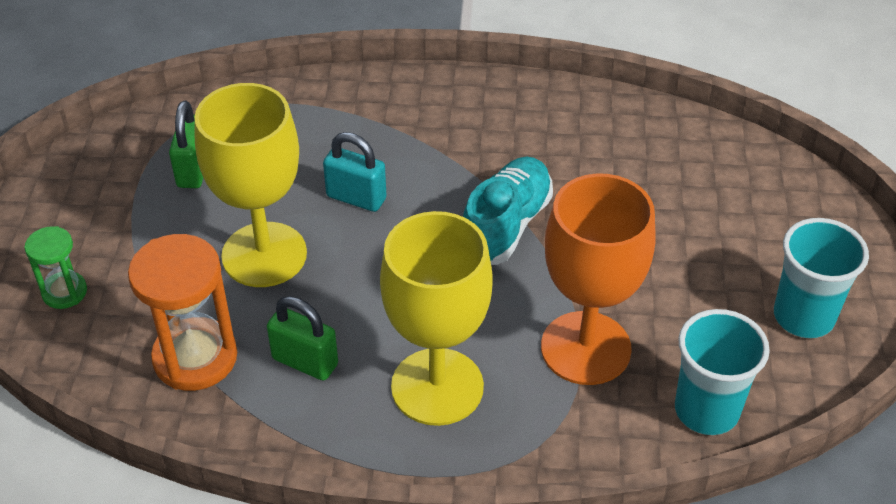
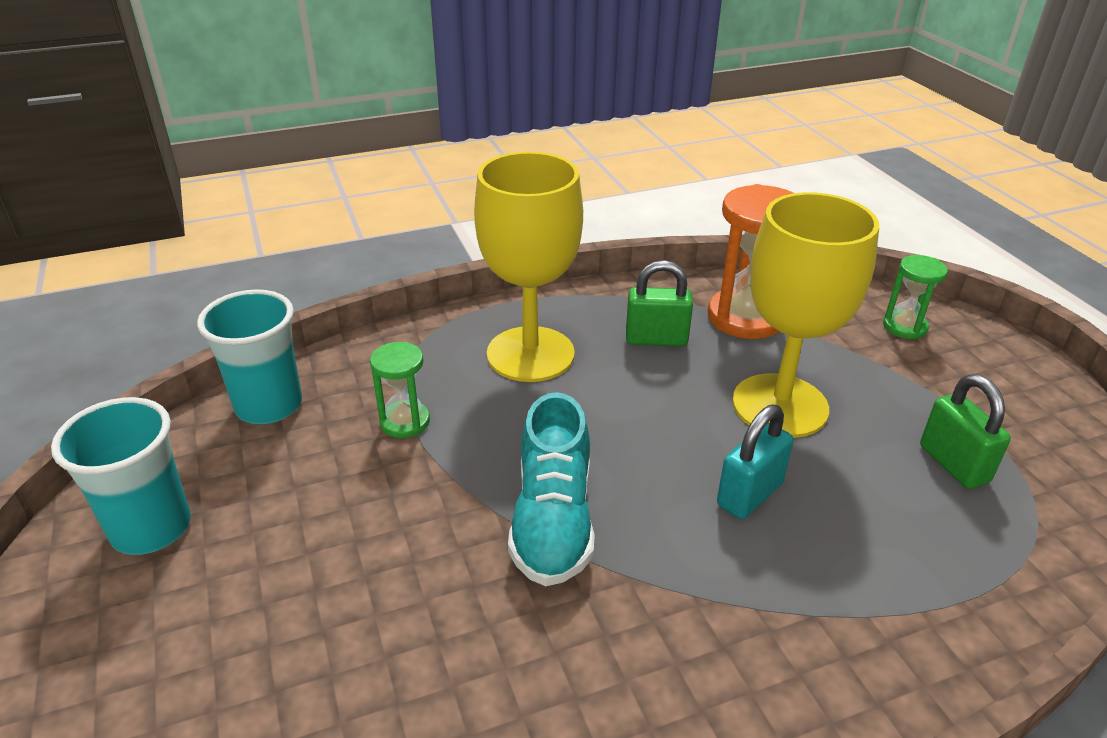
camera: 155 degrees right, 10 degrees down
(356, 197) = (749, 494): turquoise padlock -> turquoise padlock turned 45 degrees counterclockwise
(585, 348) = (405, 422): orange goblet -> green hourglass

